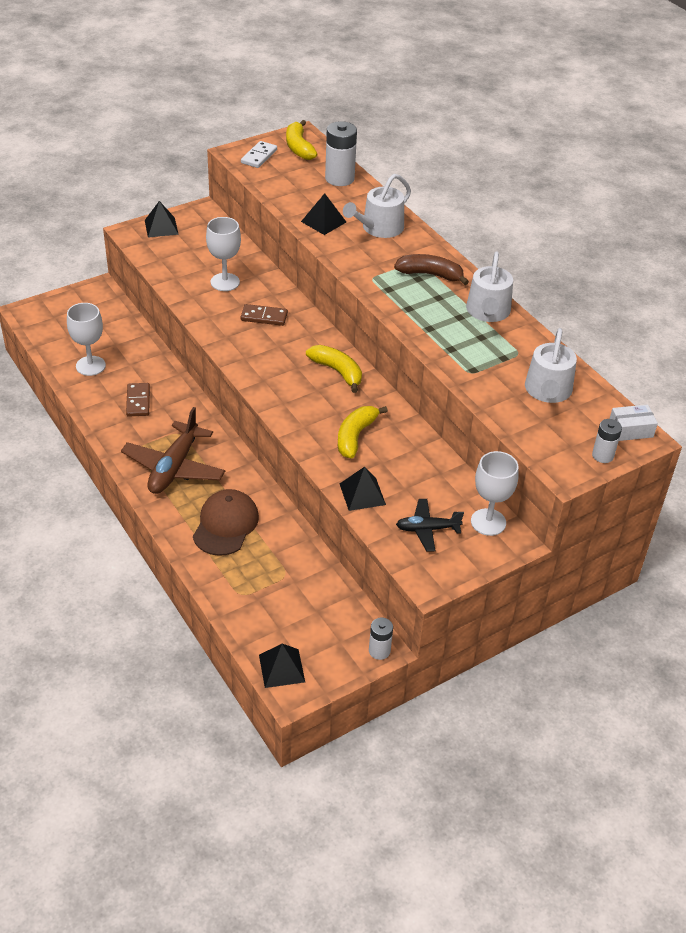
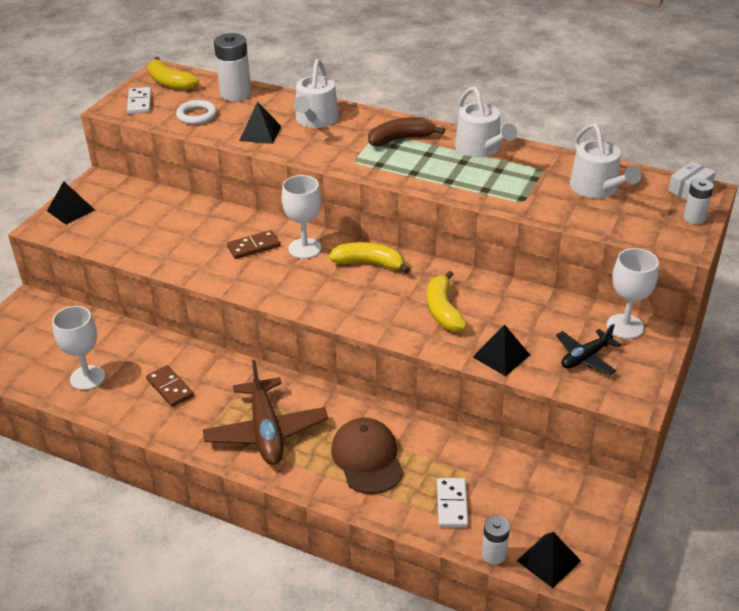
camera: 30 degrees left, 5 degrees down
(225, 282) = (185, 232): white goblet -> white goblet (305, 248)
(252, 590) = (451, 504): none -> white domino
(290, 186) = (197, 115): none -> white ring
(379, 651) = (612, 494): white battery -> white battery (494, 554)

